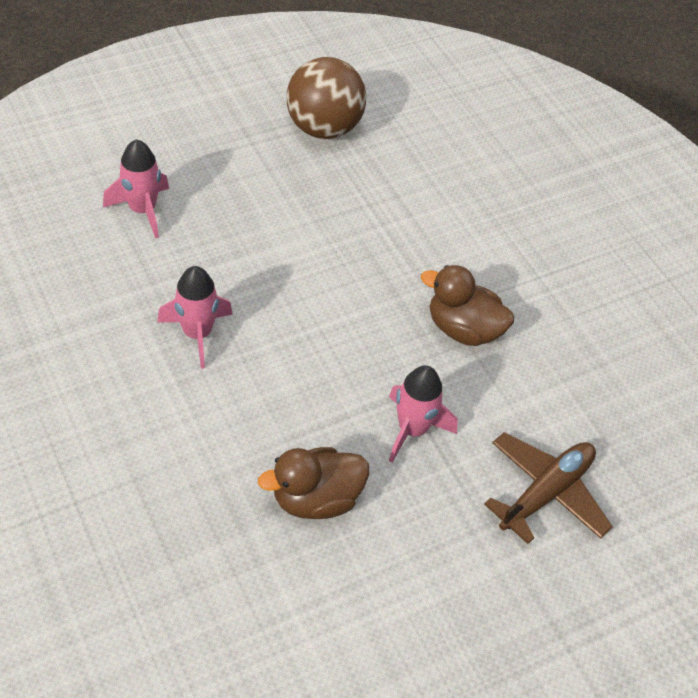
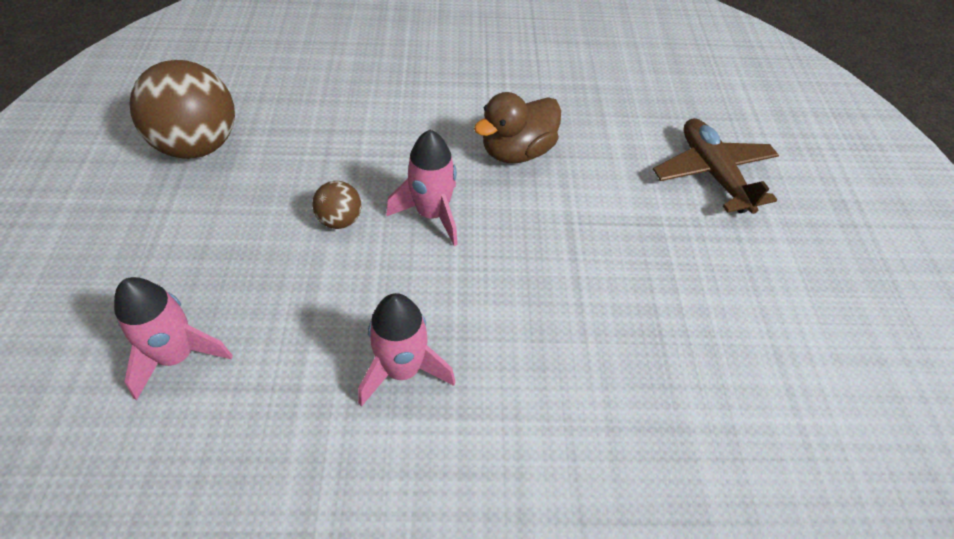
camera: 60 degrees left, 0 degrees up
(306, 242) = (340, 220): none -> brown ball
(316, 499) = (668, 344): brown duck -> none
(412, 429) = (614, 234): pink rocket -> pink rocket (432, 214)

